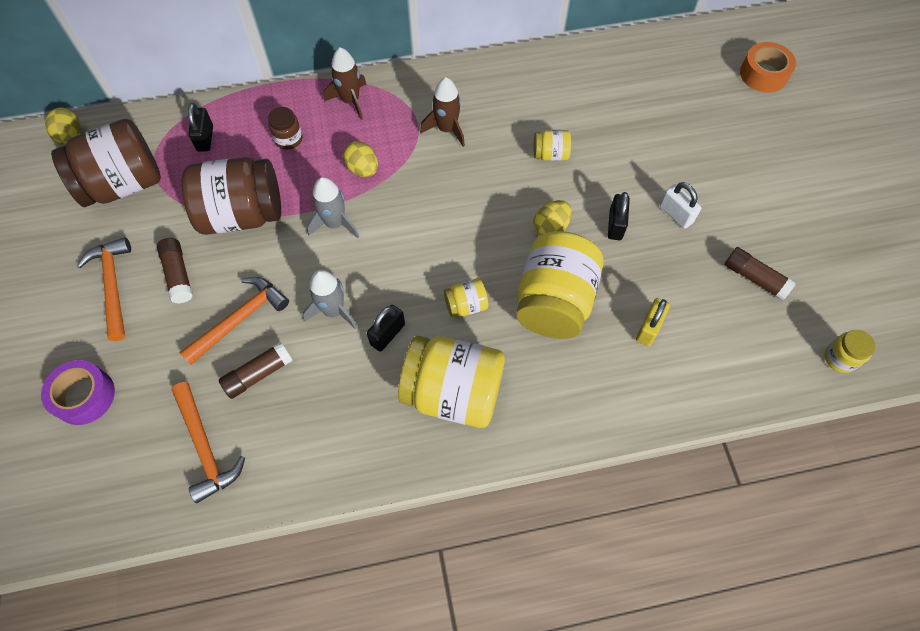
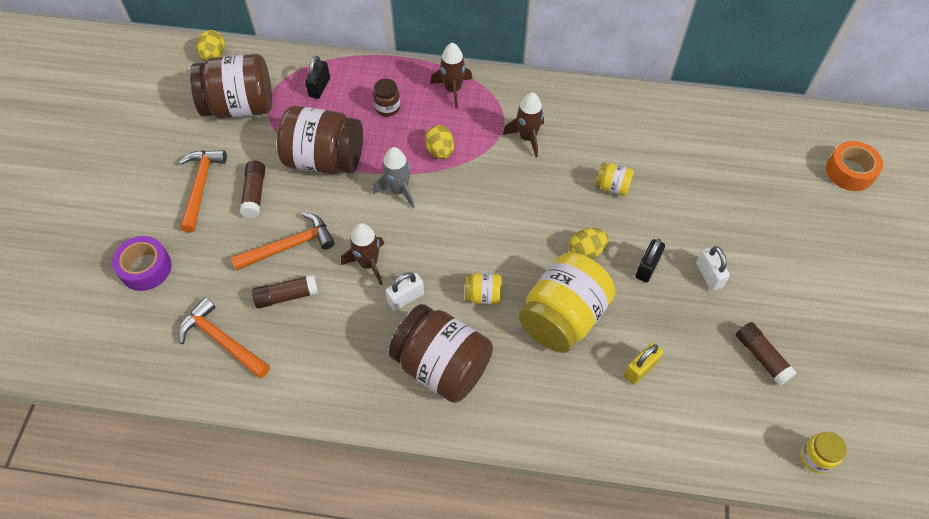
camera: 20 degrees right, 5 degrees down
(205, 447) = (222, 341): orange hammer -> orange hammer turned 135 degrees clockwise
(333, 311) = (368, 263): grey rocket -> brown rocket
(387, 334) = (406, 298): black padlock -> white padlock
(453, 392) = (442, 366): yellow jar -> brown jar

